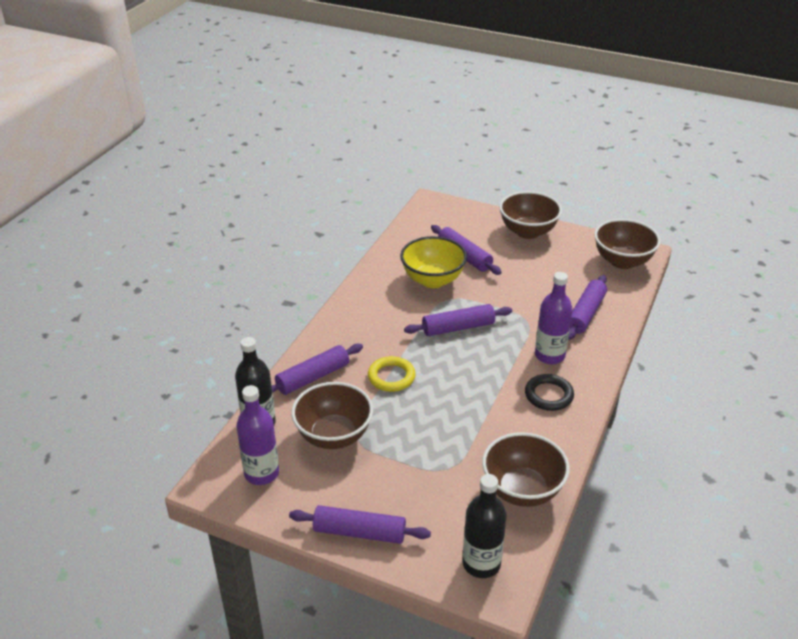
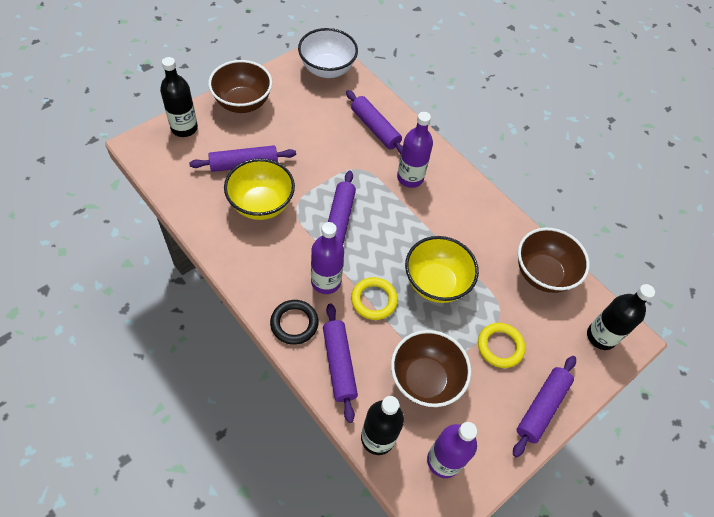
camera: 70 degrees left, 20 degrees up
(387, 342) = (326, 281): none -> purple bottle
(406, 480) = (500, 346): none -> yellow ring
(442, 411) = (435, 283): none -> yellow bowl
(469, 215) = (184, 128): none -> black bottle
(548, 395) = (453, 203): black ring -> black ring (294, 323)
(622, 261) = (327, 69): brown bowl -> white bowl

